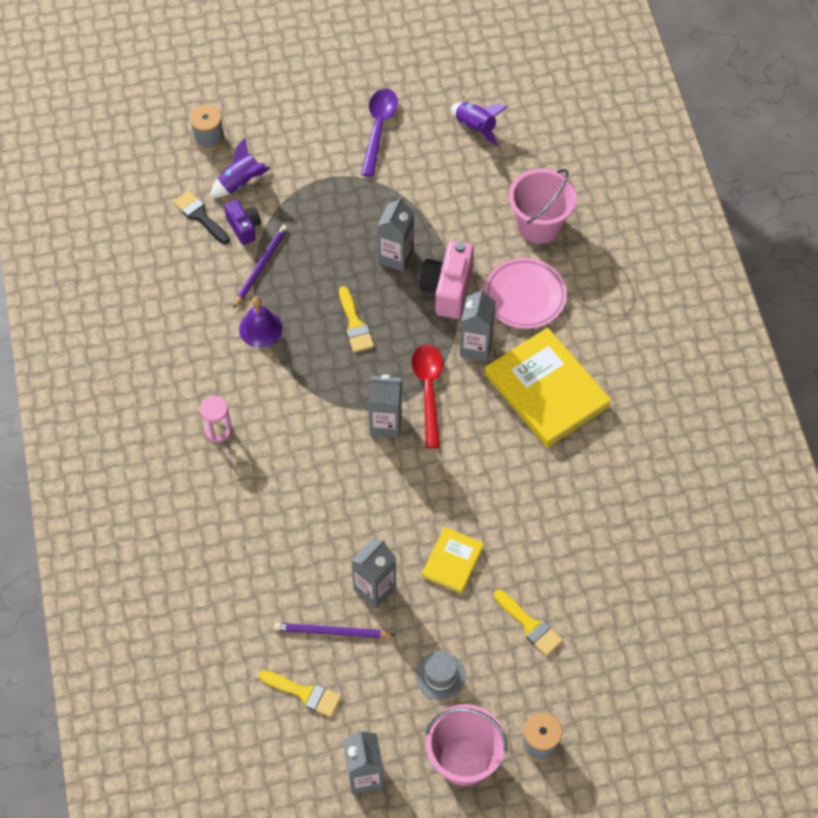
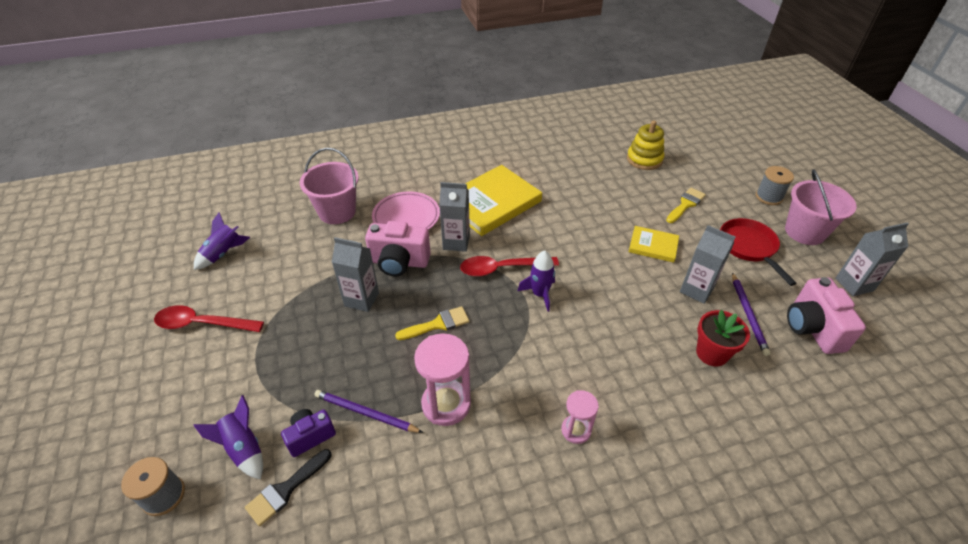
camera: 95 degrees left, 15 degrees down
(260, 328) = (446, 404): purple bell -> pink hourglass
(285, 575) = (712, 353): none -> red flower pot
(305, 693) = (812, 328): yellow brush -> pink camera
(378, 128) = (202, 324): purple spoon -> red spoon
(385, 424) = (540, 294): grey carton -> purple rocket
(440, 676) = (749, 247): grey hat -> red pan
(636, 599) = (644, 159): none -> yellow stacking toy

